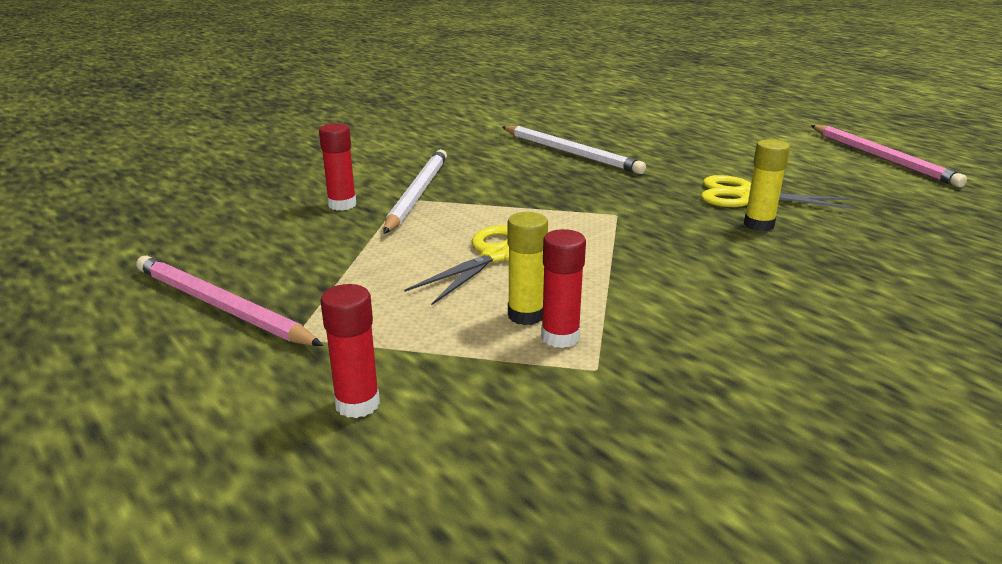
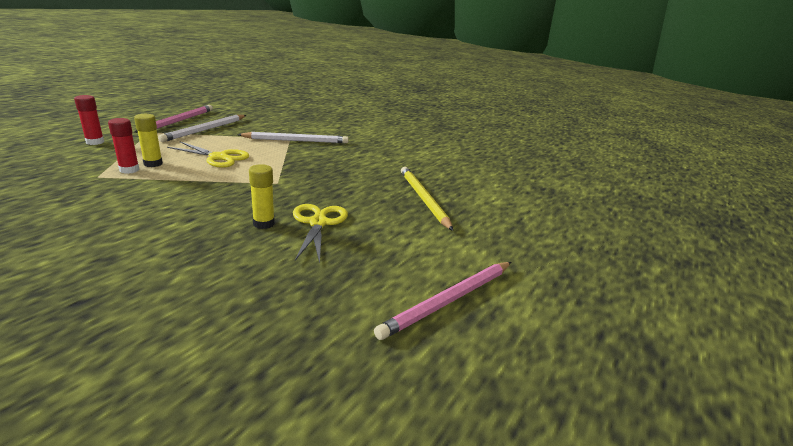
camera: 70 degrees right, 0 degrees up
(342, 205) = (278, 129): red glue stick -> none
(571, 153) = (379, 171): white pencil -> white pencil (205, 130)
(661, 142) = (423, 199): none -> yellow pencil

